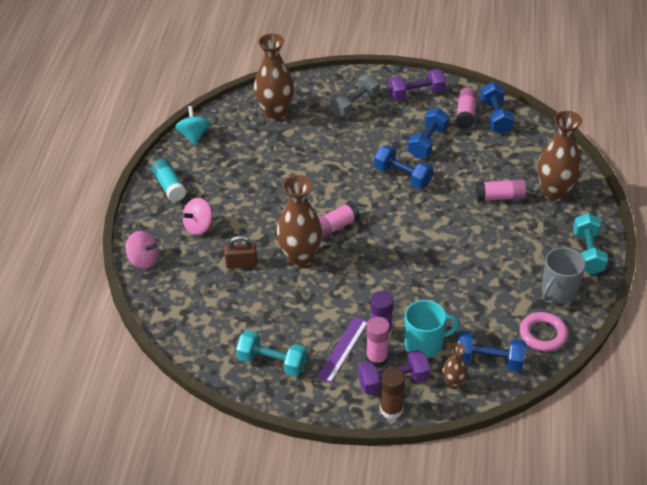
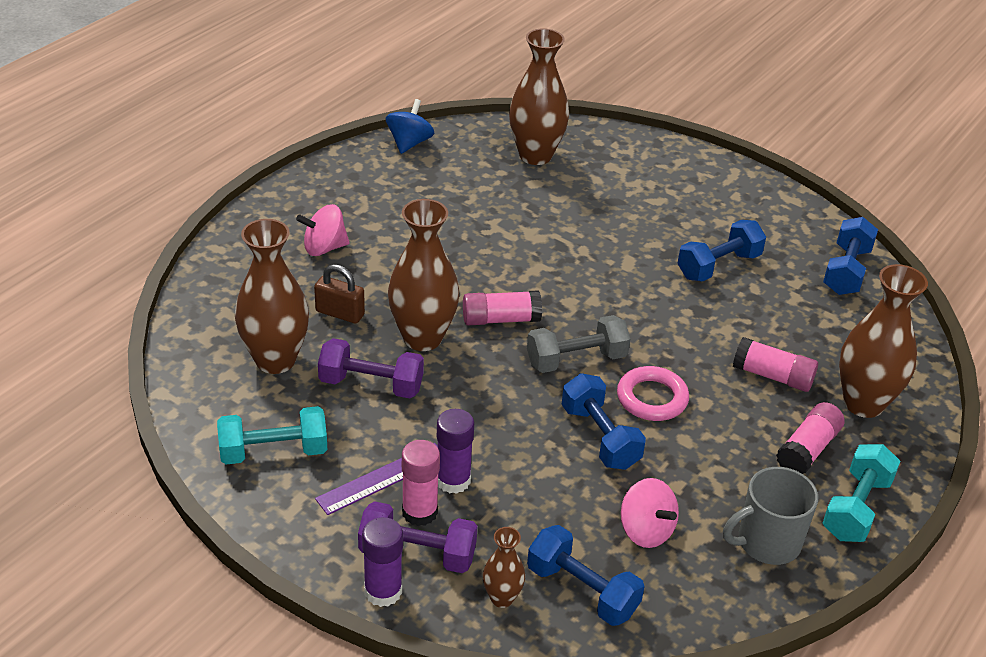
camera: 25 degrees right, 5 degrees down
(143, 260) = (223, 259): pink spinning top -> pink spinning top (646, 530)
(169, 186) = (329, 188): turquoise glue stick -> none
(194, 136) = (409, 143): turquoise spinning top -> blue spinning top
(228, 309) = (275, 360): none -> brown vase
(272, 362) = (274, 452): turquoise dumbbell -> turquoise dumbbell turned 60 degrees counterclockwise
(354, 105) = (651, 183): grey dumbbell -> grey dumbbell (576, 360)
(391, 409) = (383, 591): brown glue stick -> purple glue stick
(402, 176) = (648, 293): blue dumbbell -> blue dumbbell (600, 437)
(416, 94) = (750, 201): purple dumbbell -> purple dumbbell (371, 384)
(424, 344) = (504, 524): turquoise mug -> none
(465, 115) = (802, 252): pink glue stick -> pink glue stick (807, 450)
(542, 334) = (695, 592): pink ring -> pink ring (652, 398)

